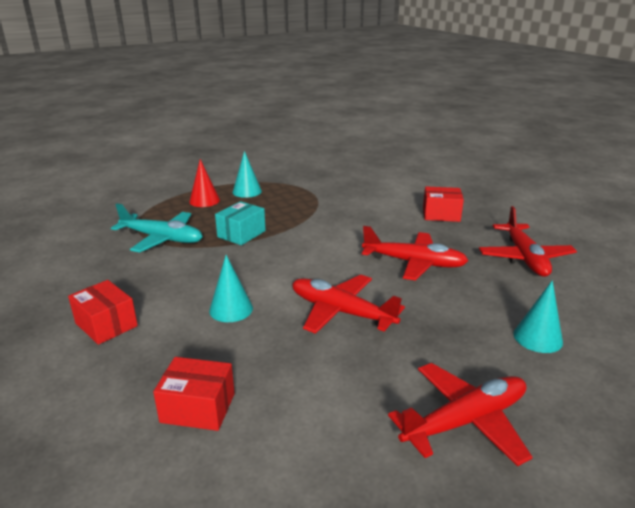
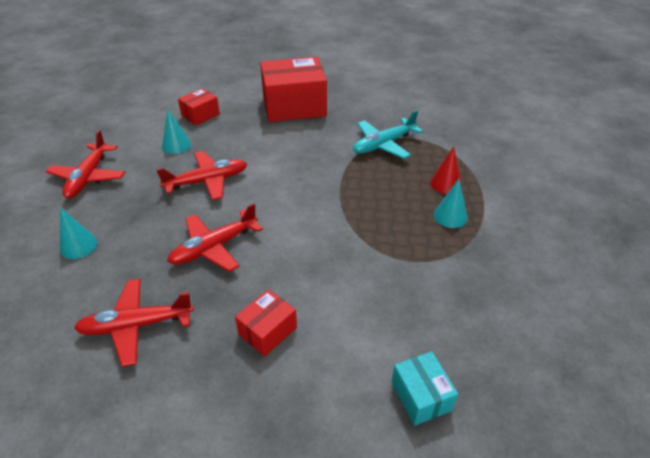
camera: 125 degrees right, 15 degrees up
(106, 324) = (294, 106): red box -> red box, size x2.01
(231, 309) = (261, 145): turquoise cone -> turquoise cone (176, 145)
(241, 234) = (356, 181): turquoise box -> turquoise box (421, 396)
(524, 257) = (136, 325): red plane -> red plane turned 45 degrees counterclockwise

